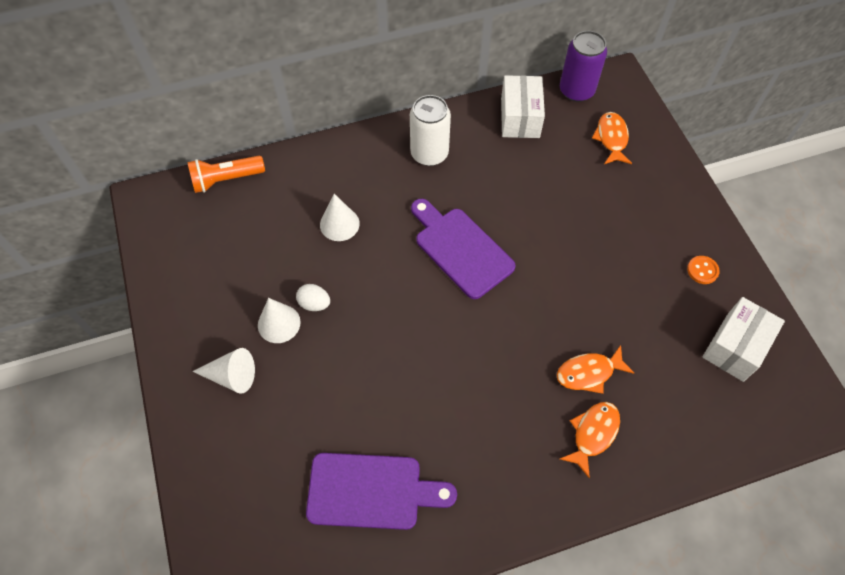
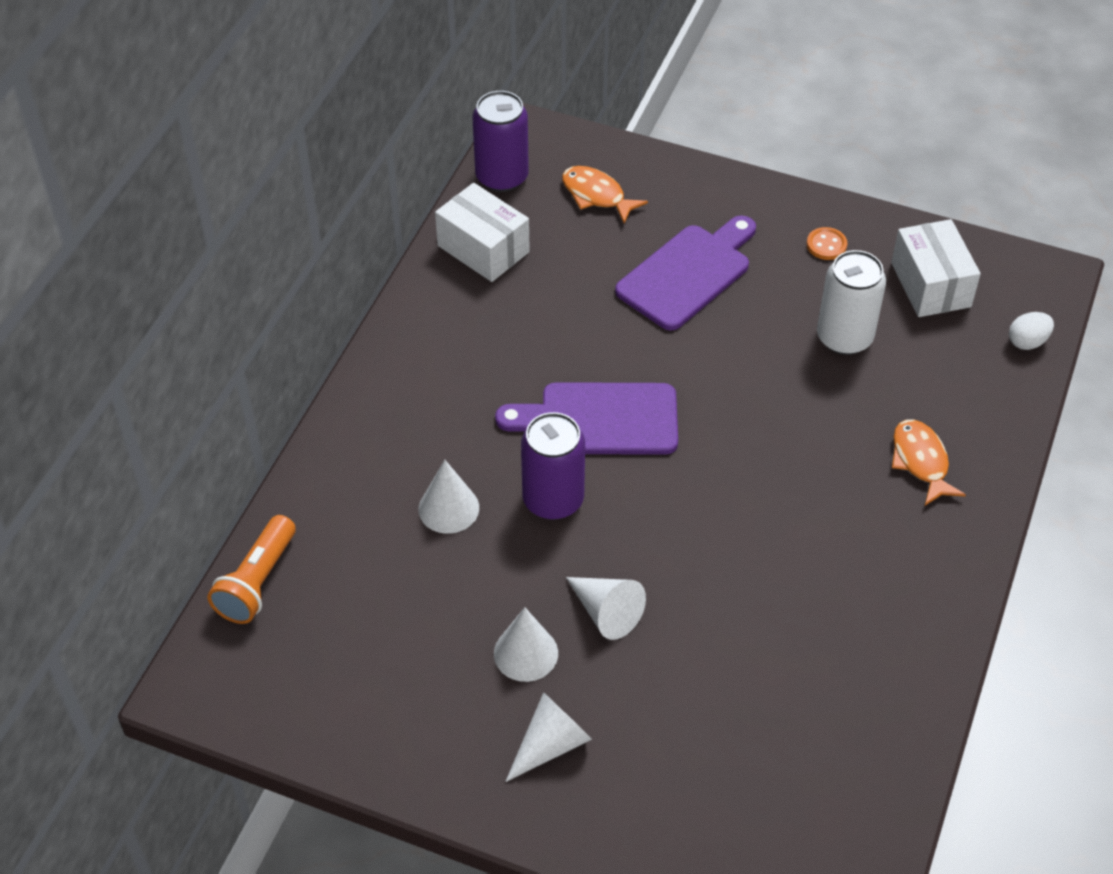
camera: 50 degrees left, 10 degrees down
(314, 304) = (534, 601): white egg -> white egg (1027, 342)
(336, 342) = (606, 612): none -> white cone
(371, 491) = (817, 695): purple cutting board -> purple cutting board (688, 274)
(387, 265) = (553, 500): none -> purple can
(429, 153) = (442, 361): white can -> white can (844, 337)
(589, 373) = (852, 416): orange fish -> none

